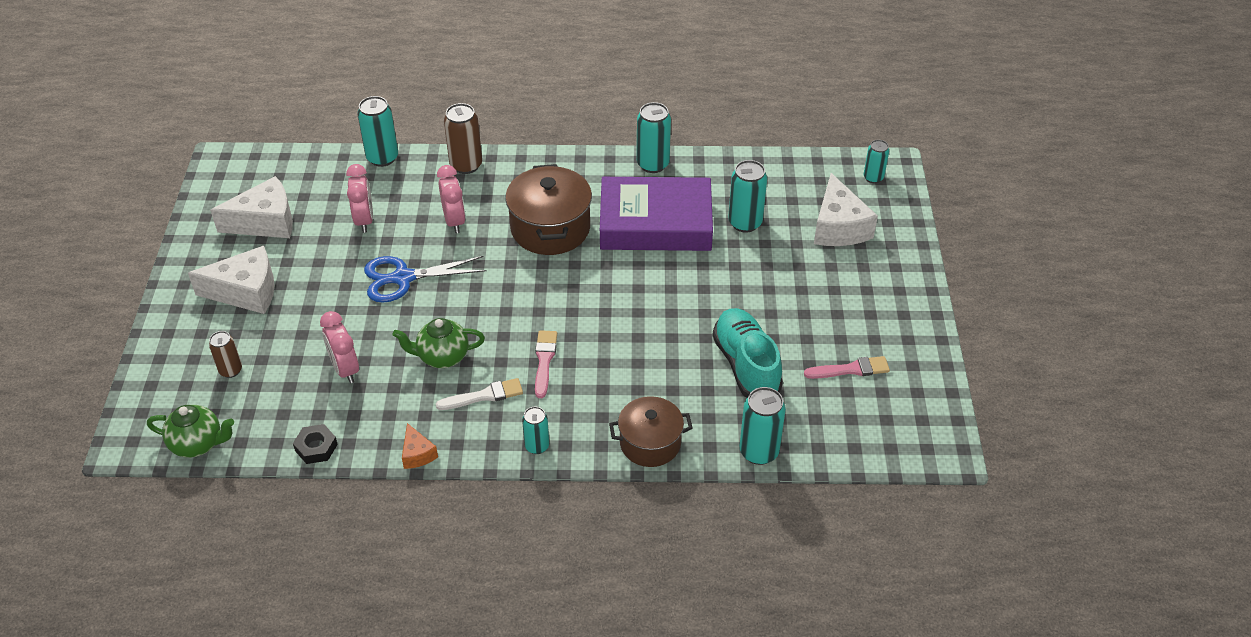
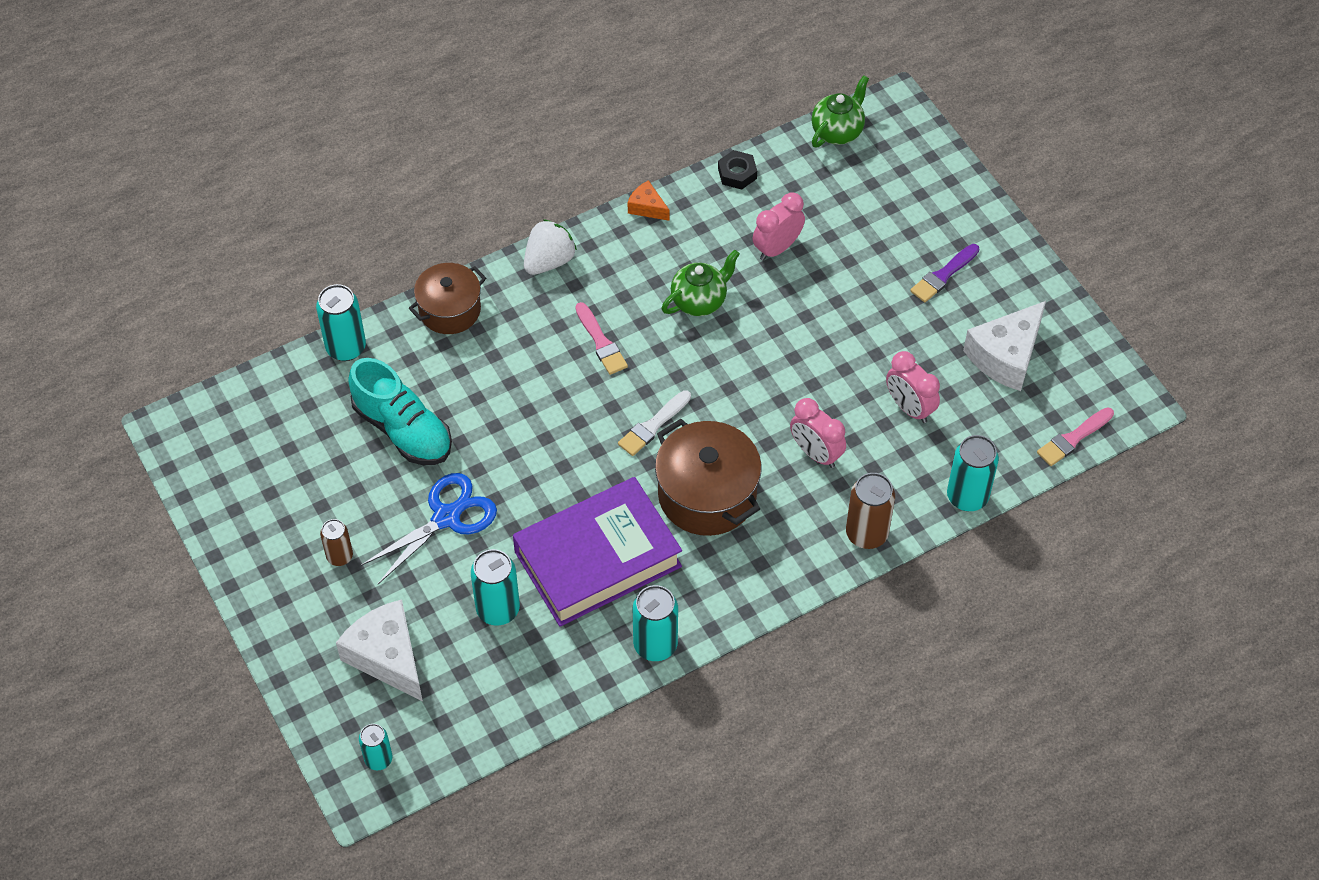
camera: 150 degrees right, 10 degrees up
(198, 444) = (837, 131): green teapot -> green teapot turned 150 degrees clockwise
(230, 370) = (876, 199): brown can -> brown can (339, 556)
(246, 292) = (943, 275): white cheese -> purple brush
(345, 369) = (777, 248): pink clock -> pink clock turned 75 degrees counterclockwise
(403, 278) = (808, 362): blue scissors -> blue scissors (446, 517)
(484, 396) = (631, 283): white brush -> white brush (653, 425)
(537, 446) = (549, 261): turquoise can -> white strawberry
(850, 369) = (296, 474): pink brush -> pink brush (1073, 438)

